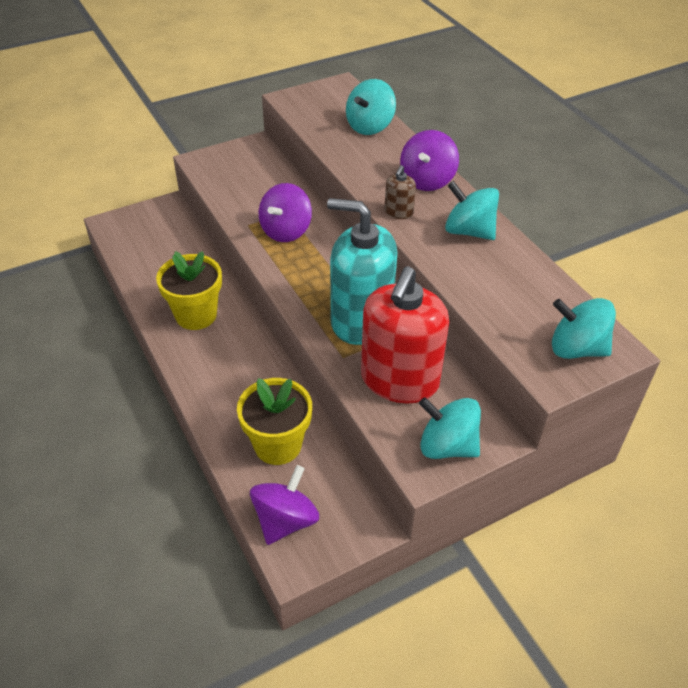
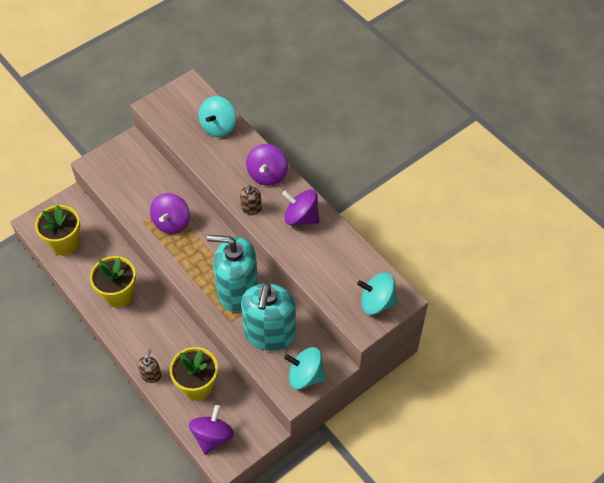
camera: 10 degrees left, 10 degrees up
(143, 249) = (65, 243): none -> yellow flower pot
(213, 420) = (151, 375): none -> brown soap dispenser
(399, 380) = (269, 333): red soap dispenser -> turquoise soap dispenser
(469, 231) = (301, 217): turquoise spinning top -> purple spinning top

